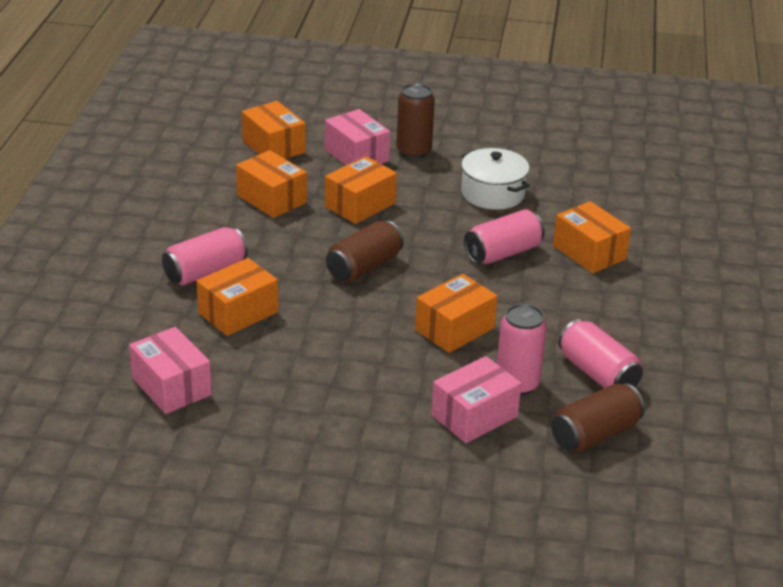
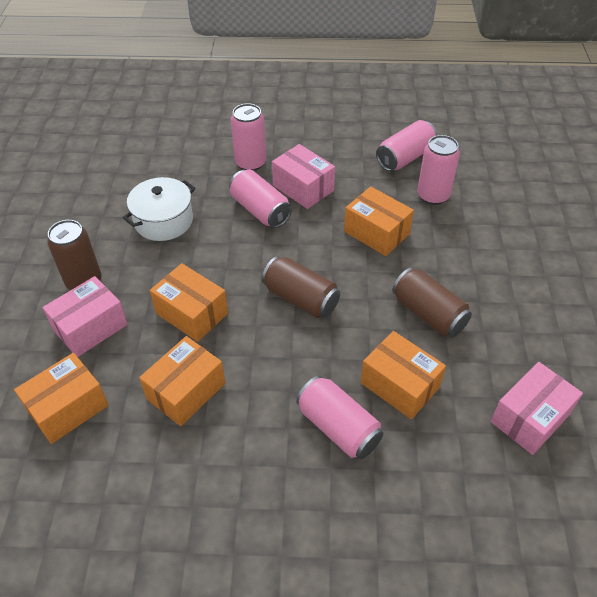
camera: 95 degrees left, 15 degrees up
(474, 416) = (479, 216): pink box -> pink box (303, 188)
(589, 252) = (250, 163): orange box -> pink can
(595, 434) = (472, 158): brown can -> brown can (428, 314)

